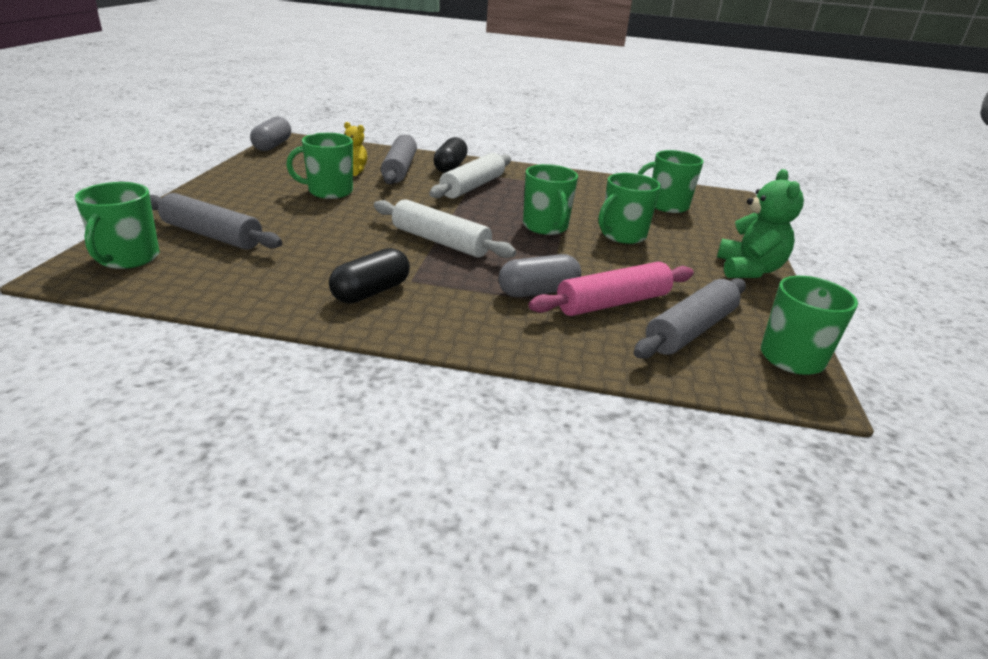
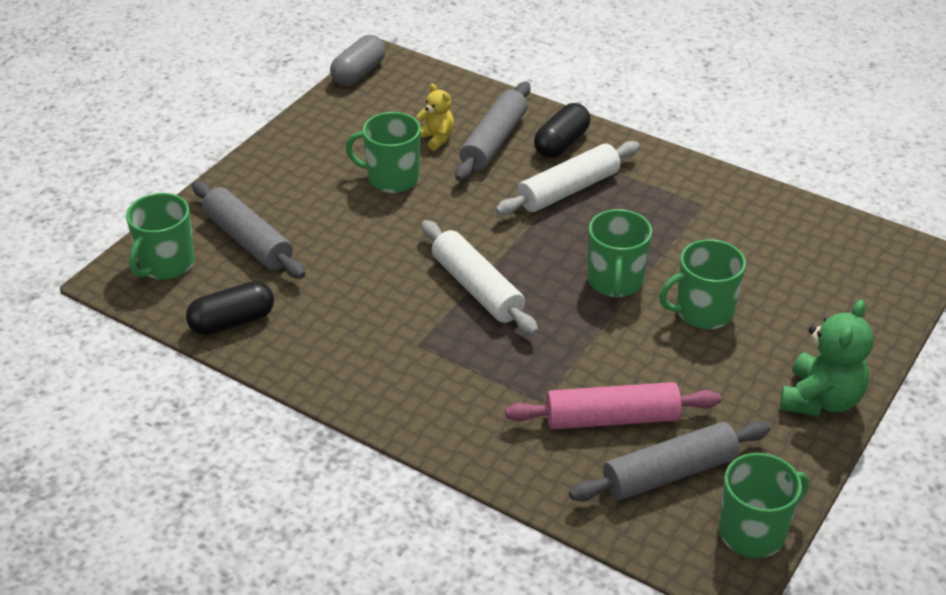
camera: 25 degrees right, 10 degrees up
(371, 292) = (371, 353): black capsule -> black capsule (232, 322)
(538, 291) = (540, 386): grey capsule -> none
(666, 205) = (809, 264): green mug -> none

